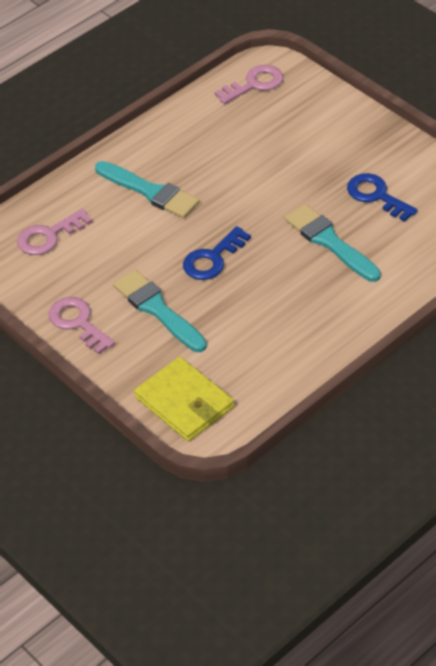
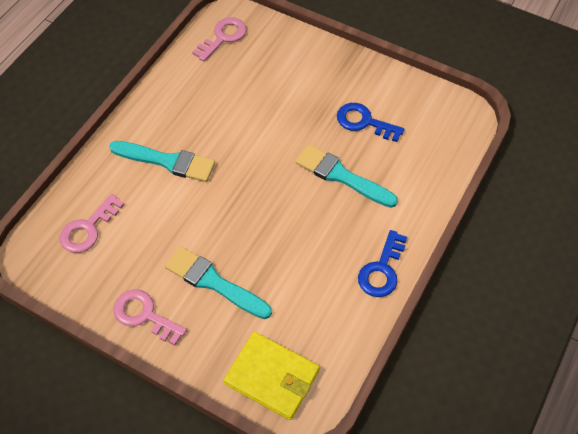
camera: 20 degrees left, 10 degrees up
(212, 258) = (246, 217): blue key -> blue key (382, 270)

